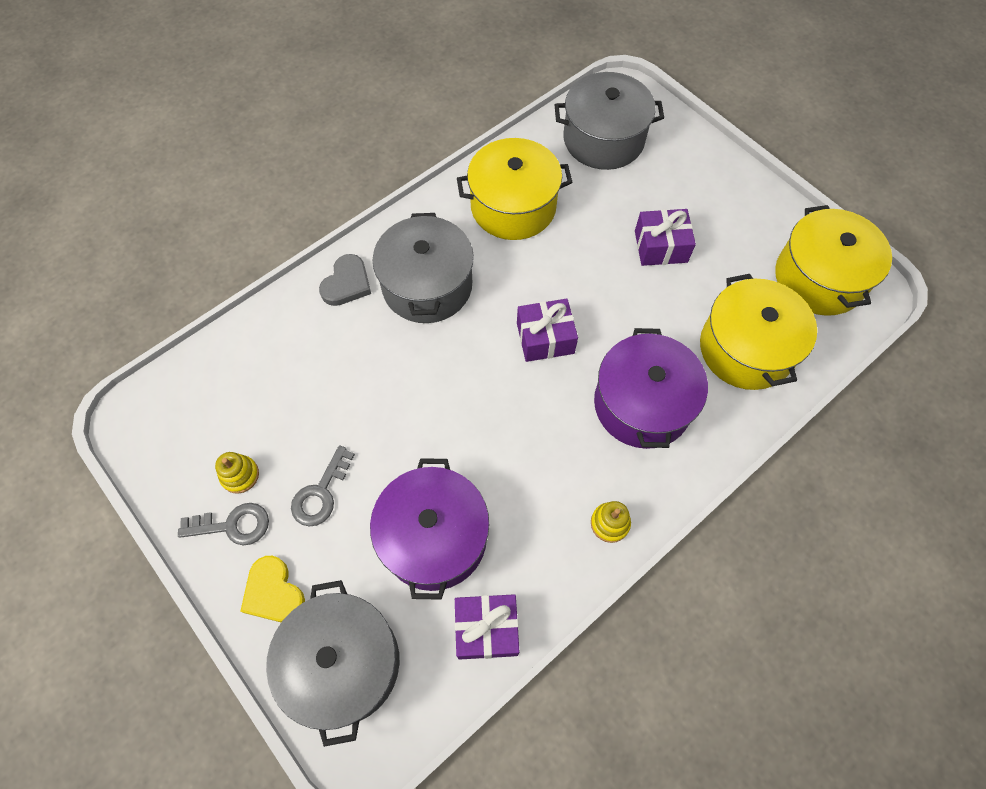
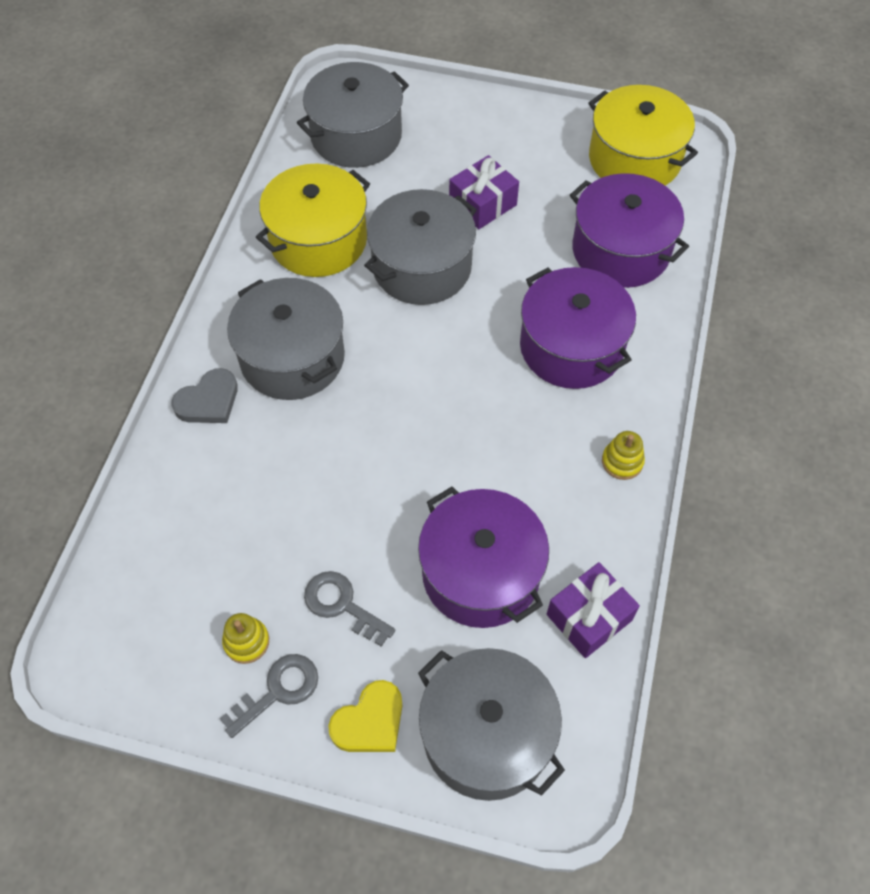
camera: 35 degrees left, 5 degrees down
(273, 592) = (370, 721): yellow heart -> yellow heart turned 60 degrees counterclockwise
(320, 493) = (342, 605): grey key -> grey key turned 135 degrees clockwise
(347, 283) = (208, 401): grey heart -> grey heart turned 60 degrees clockwise
(545, 338) = (442, 340): purple gift -> none
(574, 270) = (422, 267): none -> grey pot
(746, 348) = (620, 250): yellow pot -> purple pot

